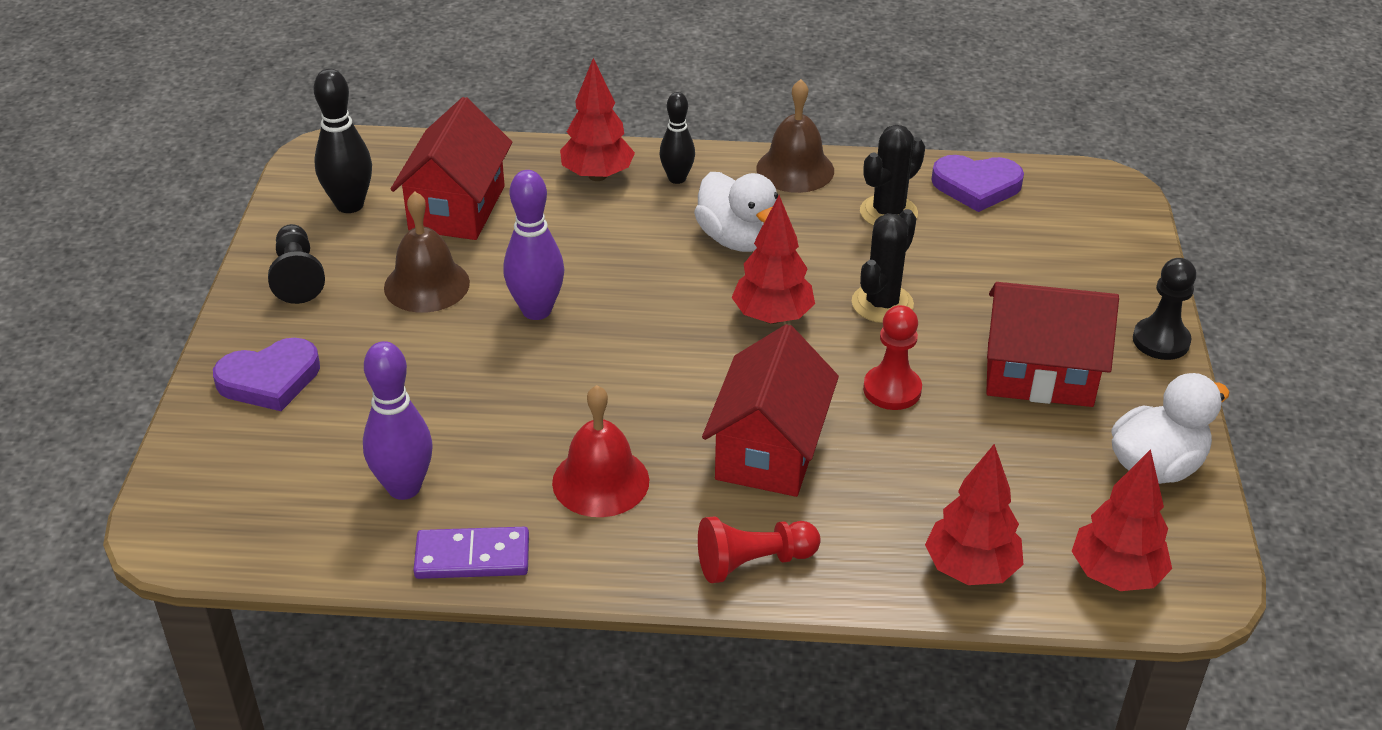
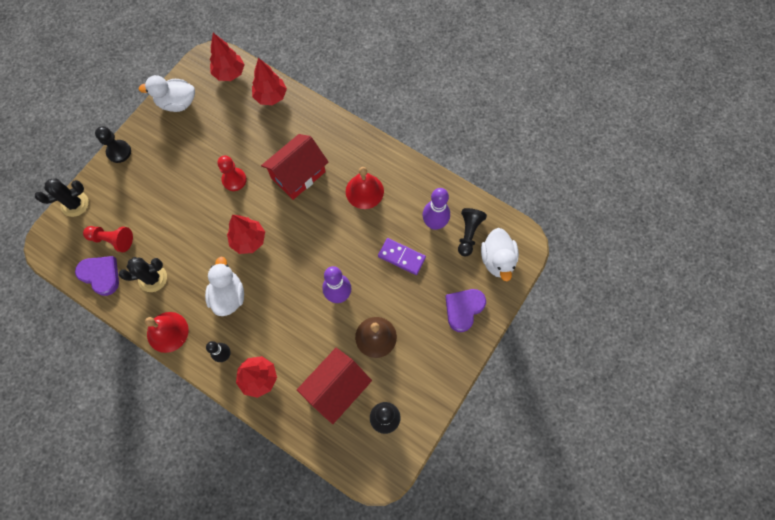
camera: 150 degrees left, 30 degrees up
(226, 481) = (497, 260): none -> white duck
(270, 379) = (463, 309): purple heart -> purple heart turned 60 degrees counterclockwise
(297, 277) = (429, 373): black pawn -> black pawn (468, 233)
(472, 557) = (424, 180): purple domino -> purple domino (401, 257)
(753, 562) = (335, 133): red pawn -> red pawn (112, 240)
(795, 169) = (167, 332): brown bell -> red bell
(882, 304) = (201, 225): black cactus -> black cactus (75, 204)
(1039, 375) = (177, 159): red house -> none

